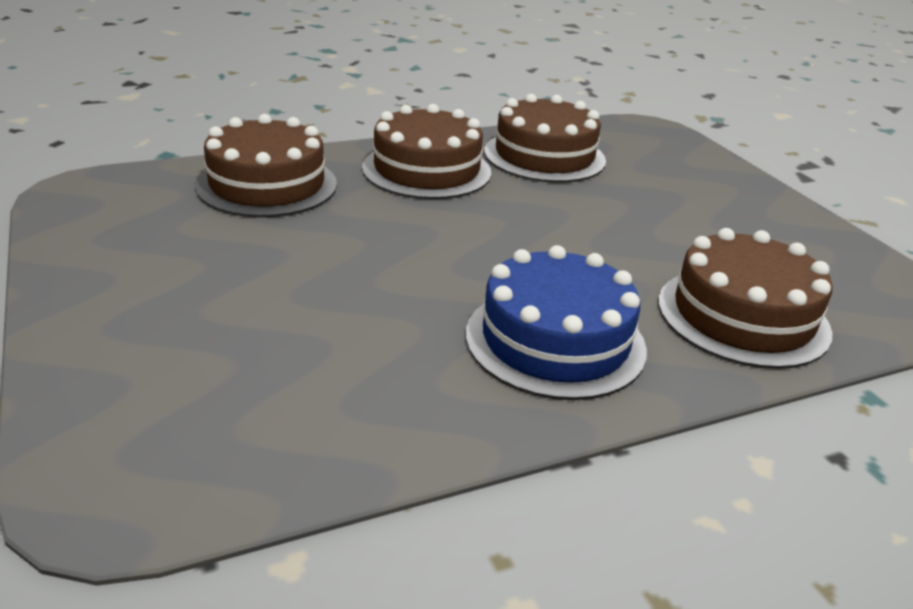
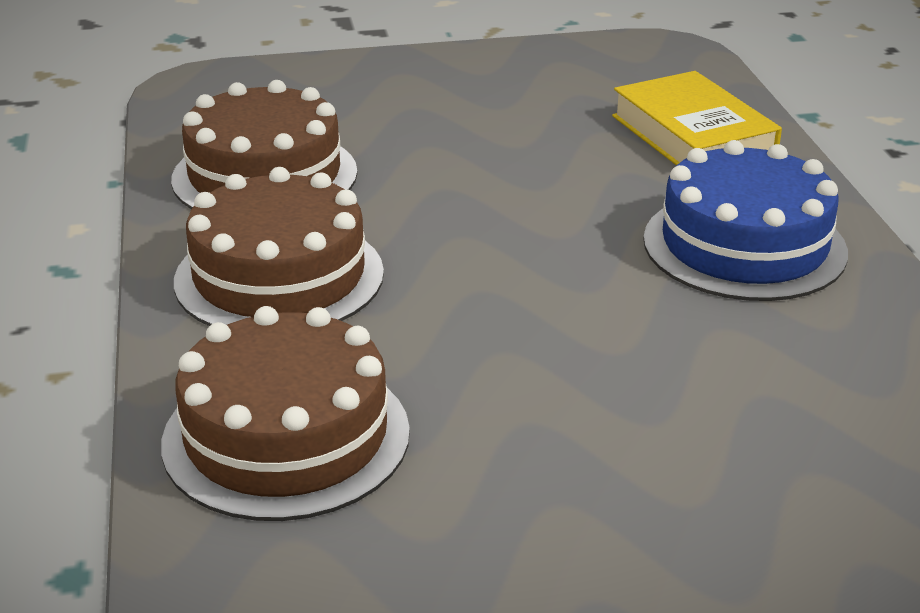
camera: 75 degrees left, 0 degrees up
(742, 316) = (692, 136): brown cake -> yellow book

